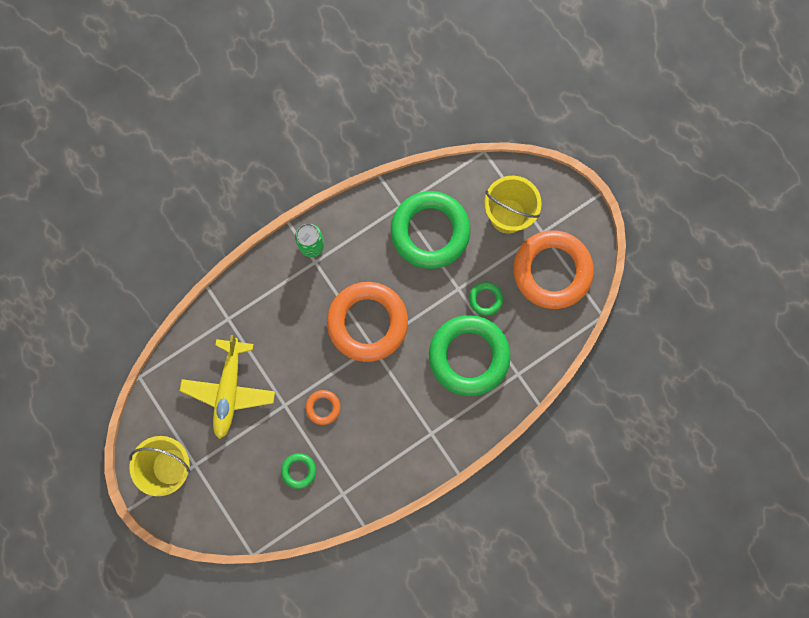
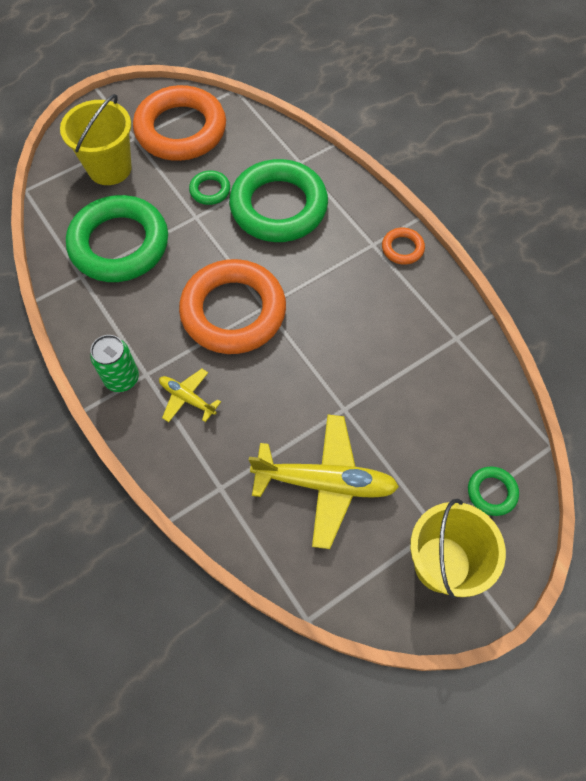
camera: 90 degrees left, 15 degrees down
(295, 292) = (187, 398): none -> yellow plane
(299, 471) = (432, 390): green ring -> green ring (491, 492)
(323, 407) = (346, 362): orange ring -> orange ring (402, 248)

